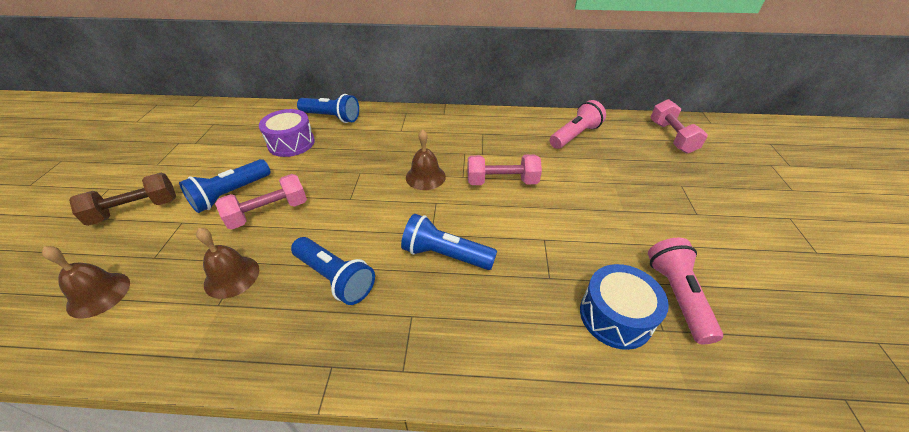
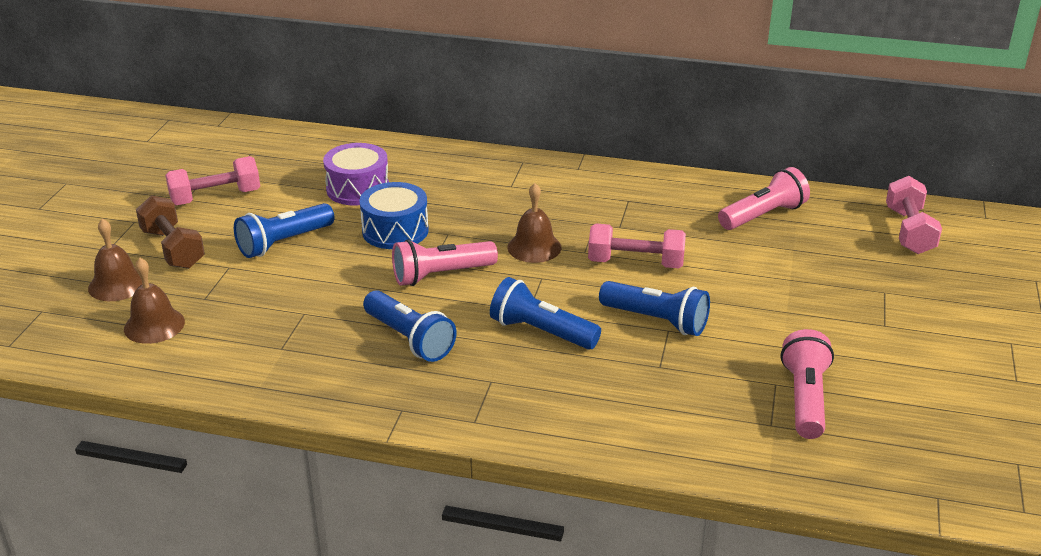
camera: 10 degrees right, 10 degrees down
(136, 210) = (173, 249): brown dumbbell -> brown dumbbell turned 75 degrees clockwise
(232, 276) = (294, 325): brown bell -> brown bell (117, 284)
(268, 212) = (331, 267): pink dumbbell -> pink dumbbell (215, 197)
(332, 117) = (414, 159): blue flashlight -> blue flashlight (656, 321)
(357, 209) = (441, 275): none -> pink flashlight
(615, 316) = (722, 407): blue drum -> blue drum (395, 231)

